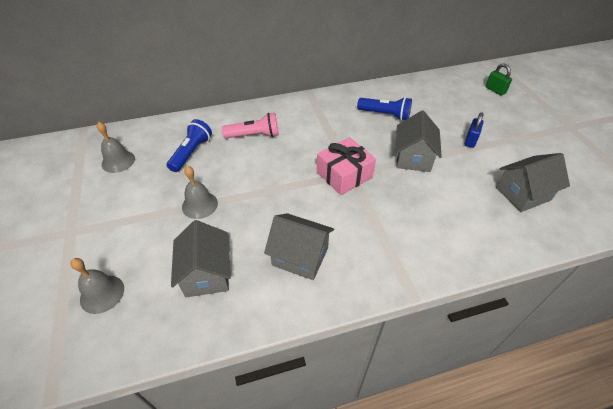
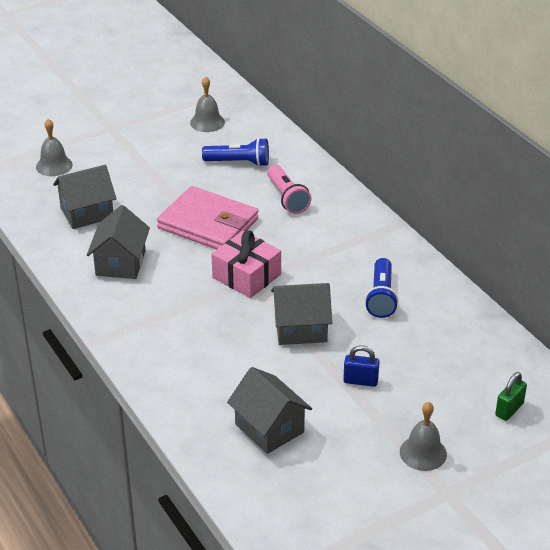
camera: 75 degrees right, 10 degrees down
(199, 205) = (166, 188): grey bell -> grey bell (423, 453)
(267, 185) = (208, 224): none -> pink wallet

